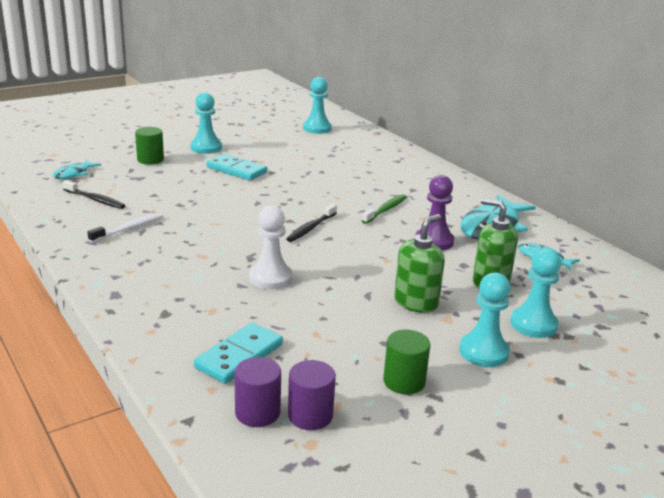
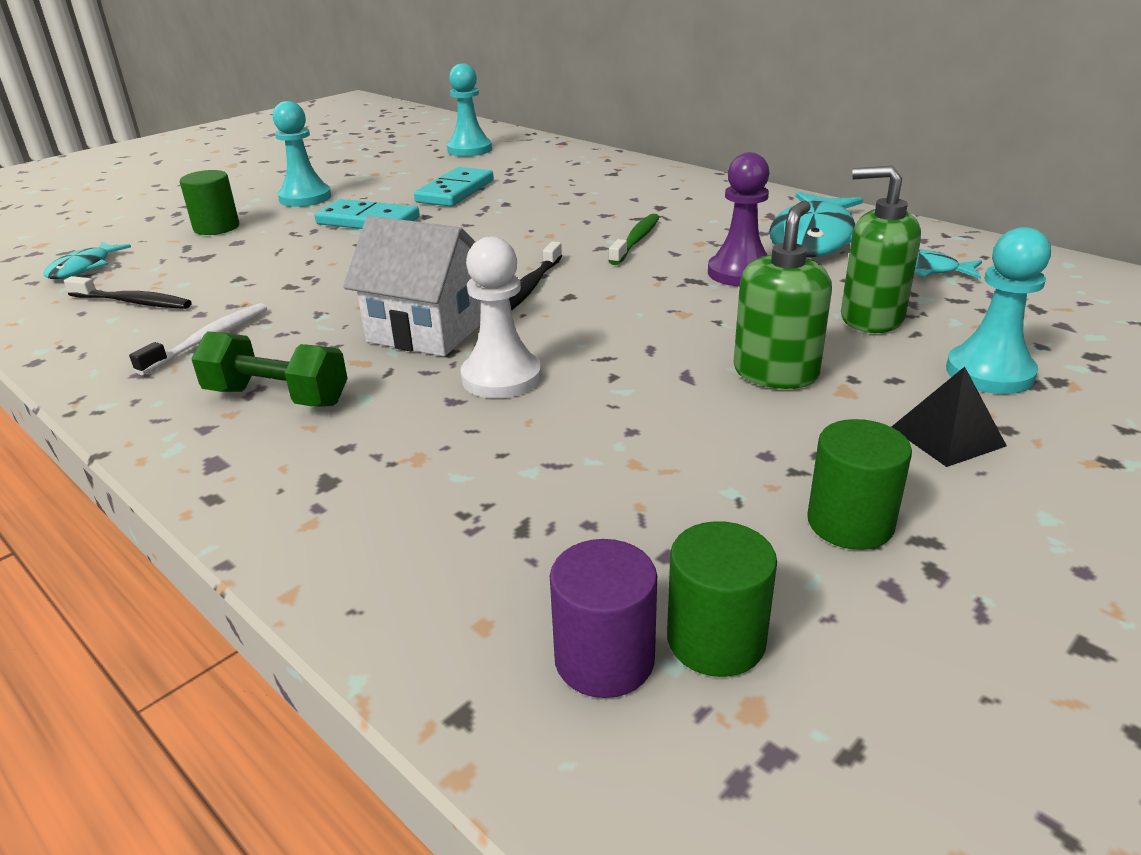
camera: 10 degrees left, 5 degrees up
(154, 267) = (277, 397): none -> green dumbbell
(239, 356) = (510, 539): turquoise domino -> turquoise domino (455, 191)
(243, 244) = (427, 330): none -> white house
(310, 415) = (716, 640): purple cylinder -> green cylinder
(483, 352) = (947, 436): turquoise pawn -> black pyramid

